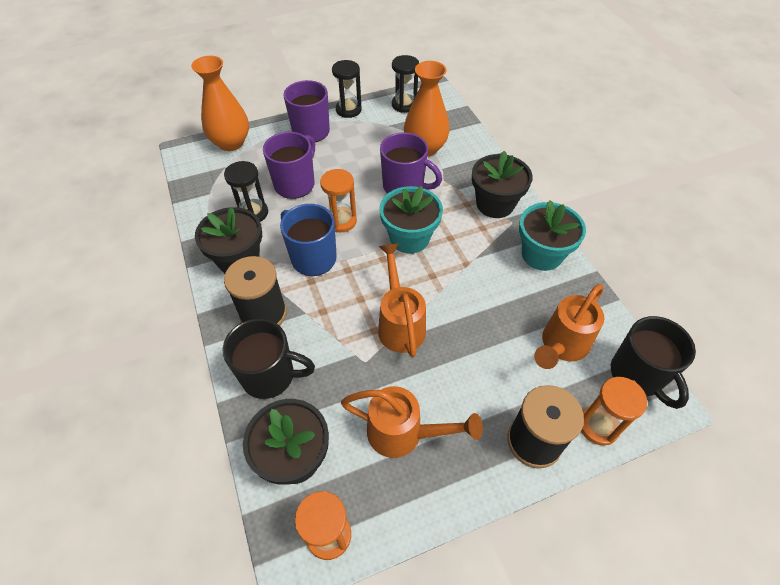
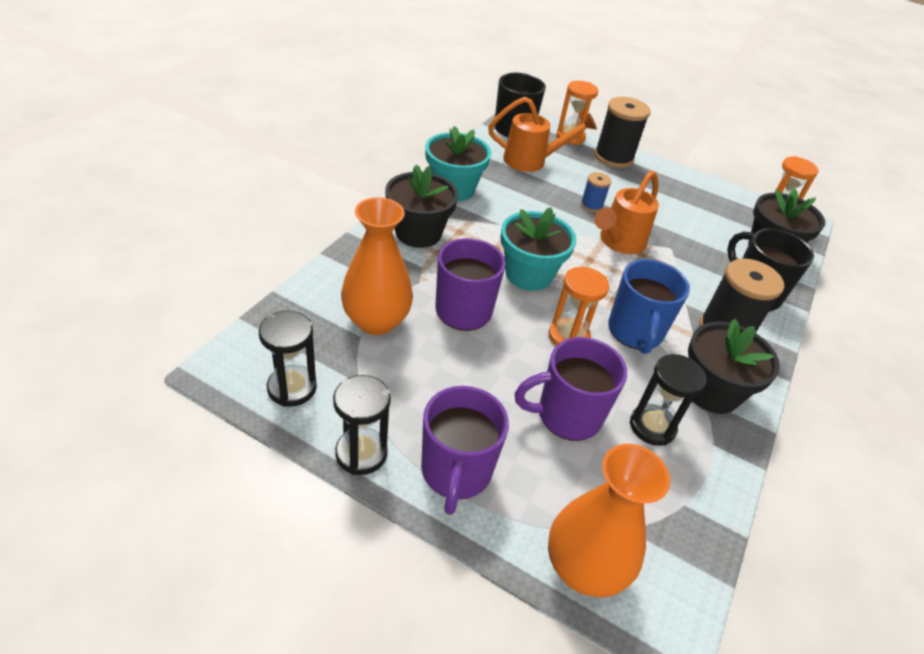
camera: 135 degrees left, 10 degrees down
(404, 434) = (685, 208): orange watering can -> none
(461, 343) = (591, 205): none -> blue spool

